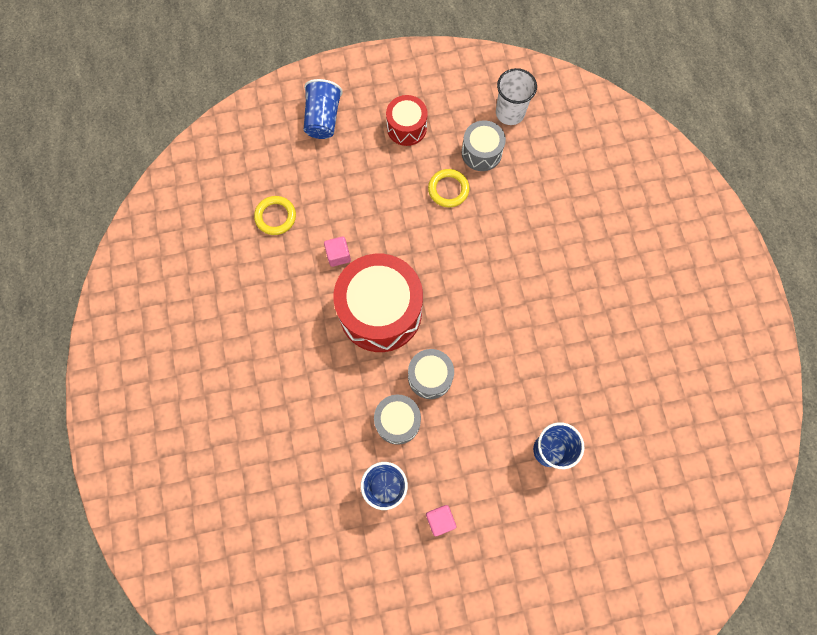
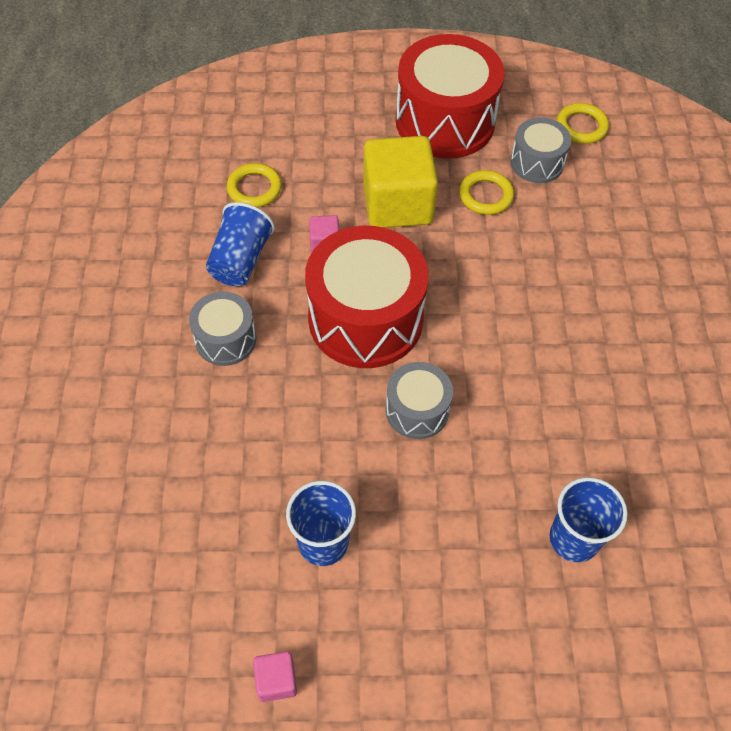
camera: 10 degrees right, 15 degrees down
(323, 119) = (341, 96): blue cup -> blue cup (240, 260)
(385, 210) = (397, 204): none -> yellow cube
(397, 421) = (359, 458): grey drum -> grey drum (225, 339)
(406, 127) = (445, 121): red drum -> red drum, size x1.92
(440, 520) = (393, 604): pink cube -> pink cube (276, 680)
(510, 113) = (581, 126): white cup -> yellow ring

